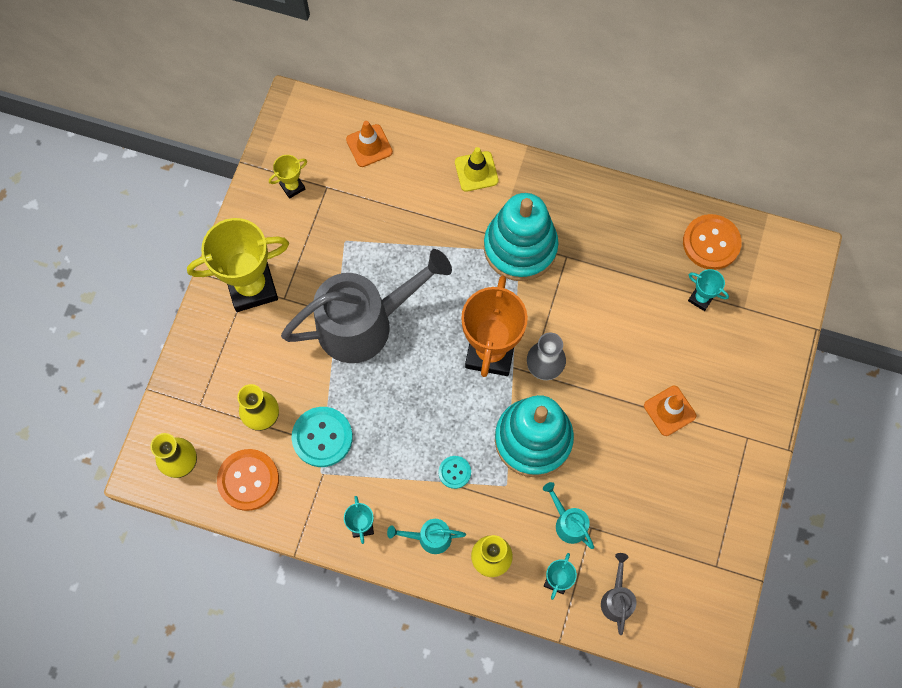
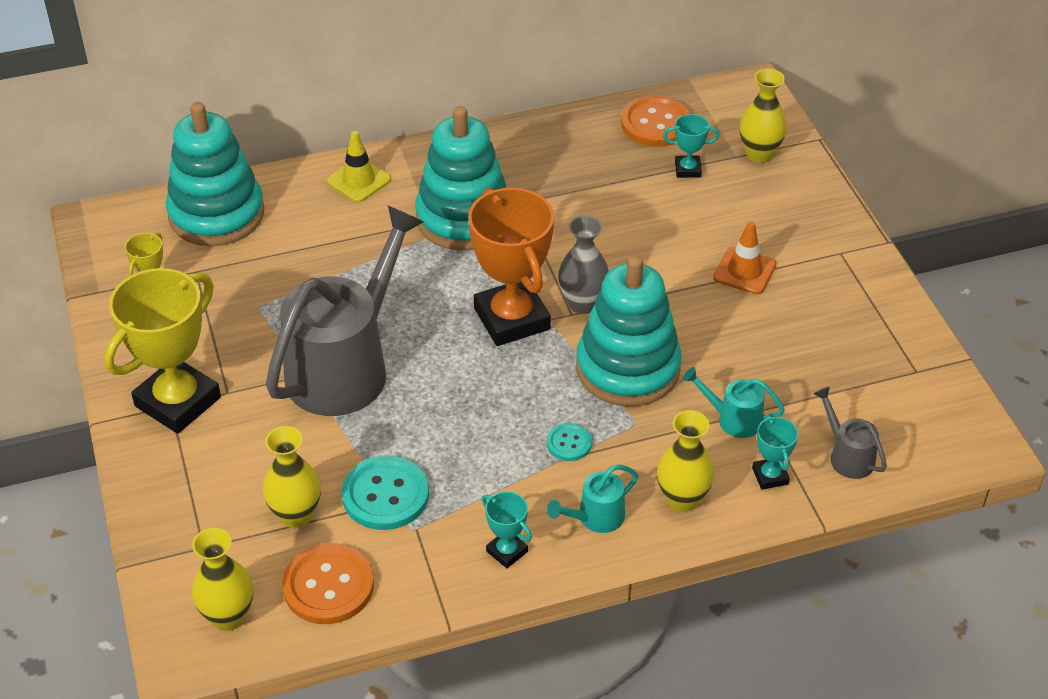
camera: 35 degrees left, 25 degrees down
(369, 146) = (216, 214): orange traffic cone -> turquoise stacking toy
(761, 316) = (759, 154): none -> yellow vase

